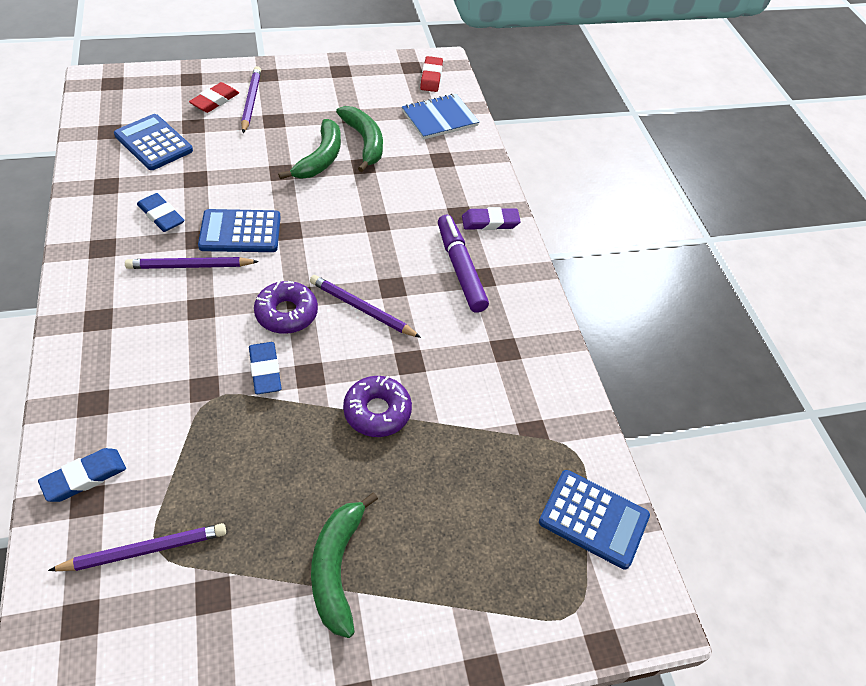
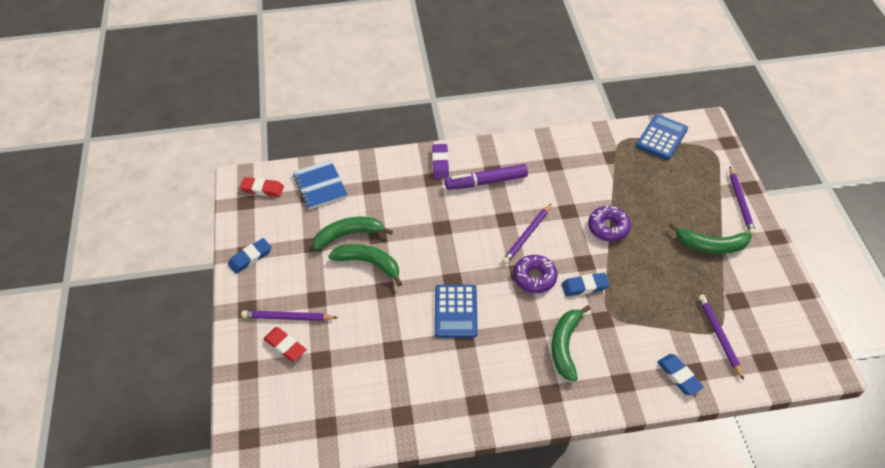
camera: 80 degrees left, 0 degrees up
(153, 143) = (345, 387): blue calculator -> none
(161, 216) = (439, 367): blue eraser -> blue eraser (250, 258)
(168, 340) = (565, 345): none -> green banana
(190, 266) = (493, 340): purple pencil -> purple pencil (740, 202)

